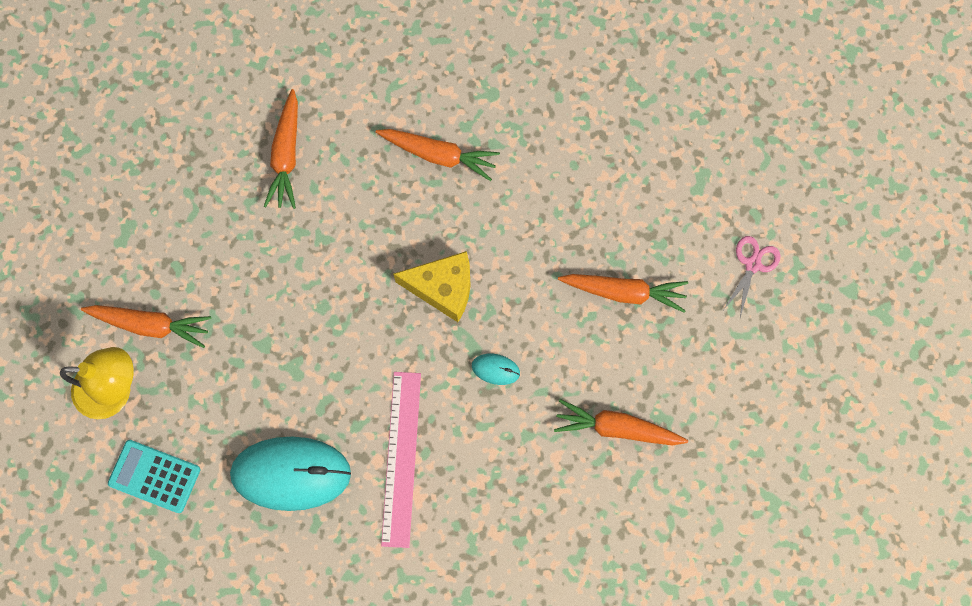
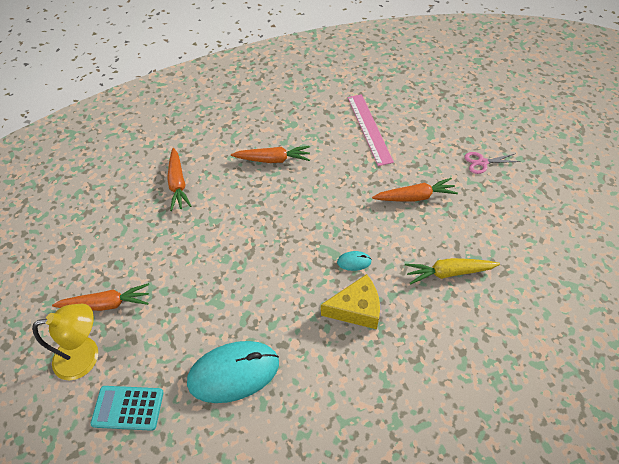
camera: 15 degrees left, 20 degrees down
(401, 458) = (311, 336): pink ruler -> pink ruler (369, 128)
(443, 288) = (301, 226): yellow cheese -> yellow cheese (356, 309)
(617, 428) = (448, 272): orange carrot -> yellow carrot
(752, 264) = (482, 162): pink scissors -> pink scissors turned 105 degrees counterclockwise

